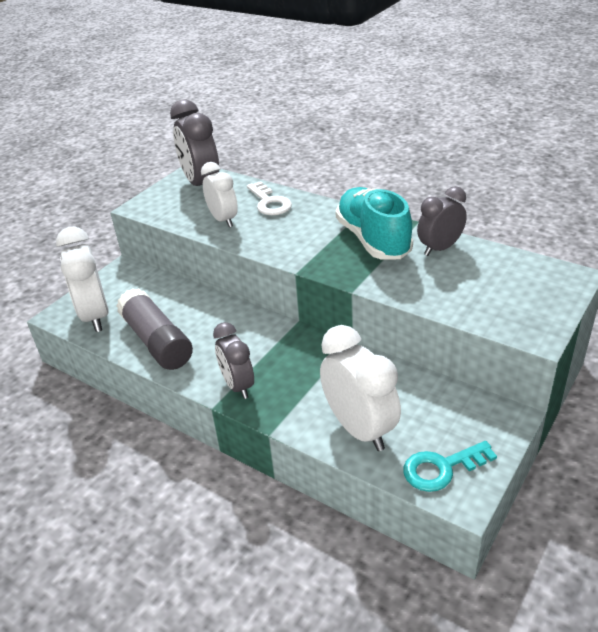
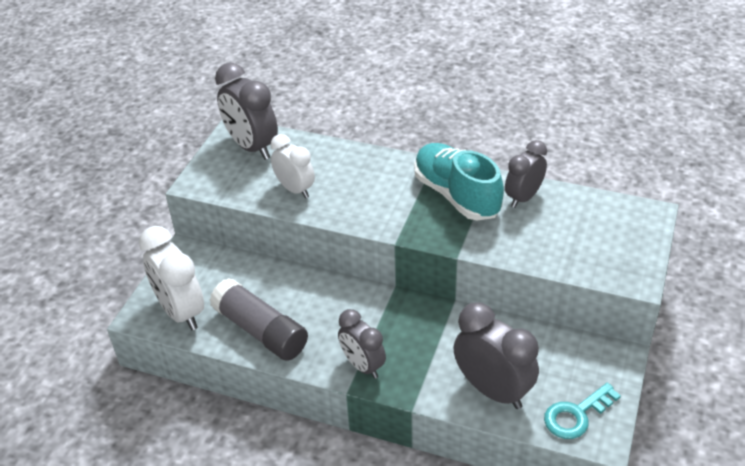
camera: 15 degrees left, 5 degrees up
(269, 202) = (335, 162): white key -> none
(359, 429) = (493, 390): white clock -> grey clock

